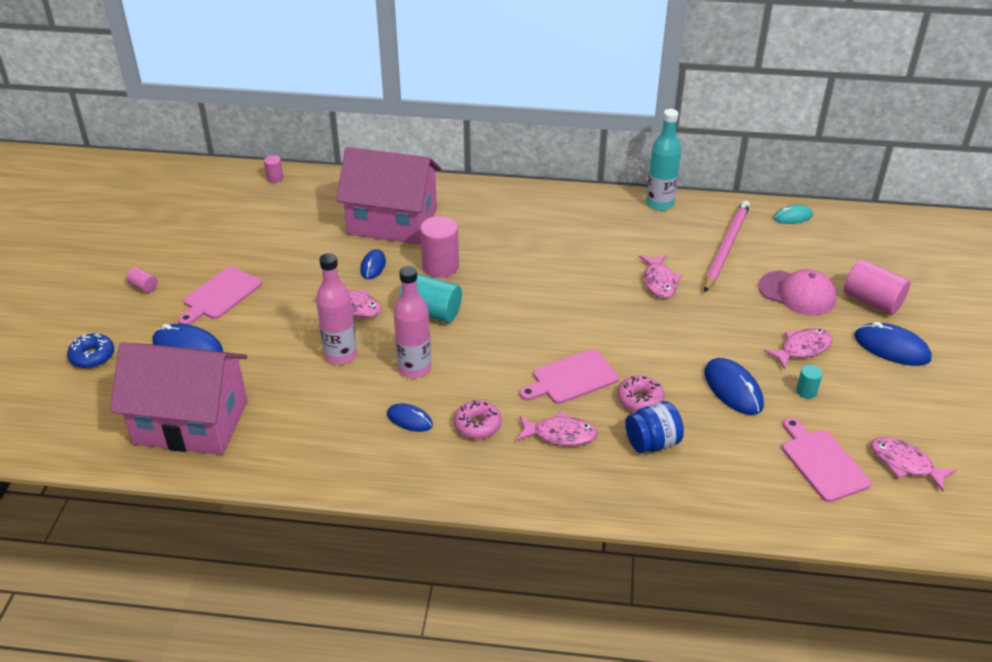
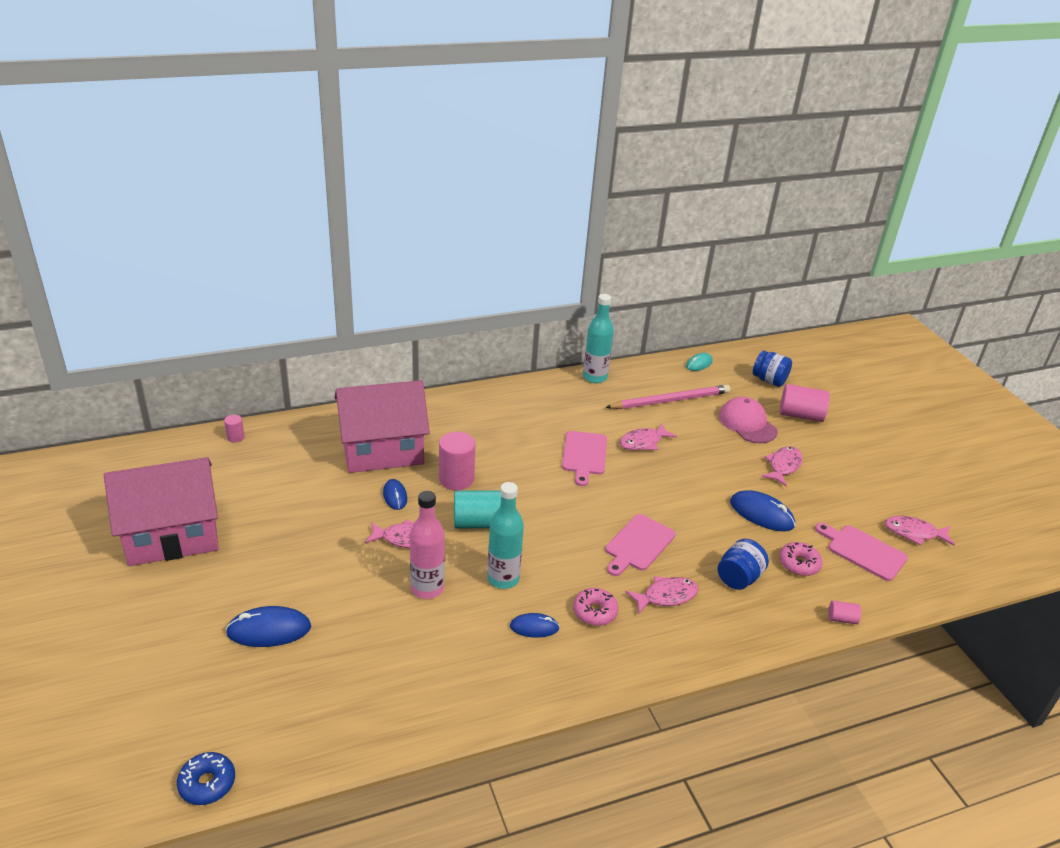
camera: 30 degrees left, 5 degrees down
(92, 356) = (170, 674): blue donut -> blue donut (207, 783)
(143, 287) = (174, 583): pink cylinder -> pink cylinder (842, 619)
(191, 422) = (329, 704): pink house -> pink house (172, 535)
(220, 295) = (264, 567): pink cutting board -> pink cutting board (584, 455)
(414, 368) = (503, 579): pink bottle -> turquoise bottle
(640, 399) = (703, 545): pink donut -> pink donut (799, 564)
(659, 282) = (643, 442): pink fish -> pink fish turned 90 degrees clockwise
(726, 247) = (670, 400): pink pencil -> pink pencil turned 75 degrees clockwise
(797, 293) = (747, 423): pink cap -> pink cap turned 120 degrees counterclockwise
(806, 391) = (811, 499): turquoise cylinder -> none
(865, 254) = (769, 380): none -> blue jar
(891, 348) = (839, 447): blue mouse -> none

